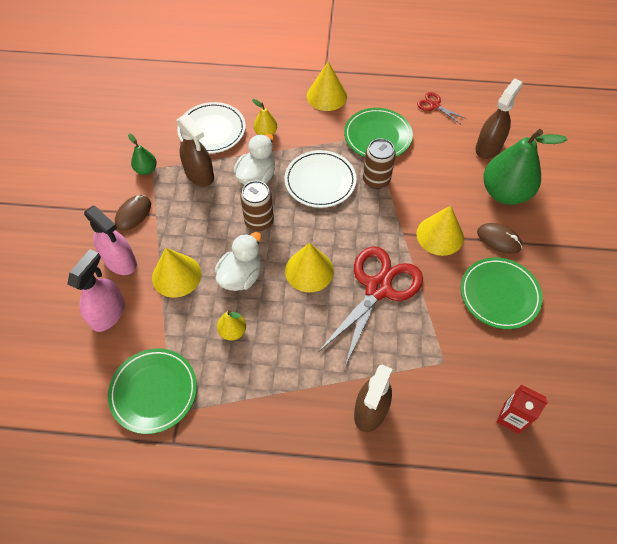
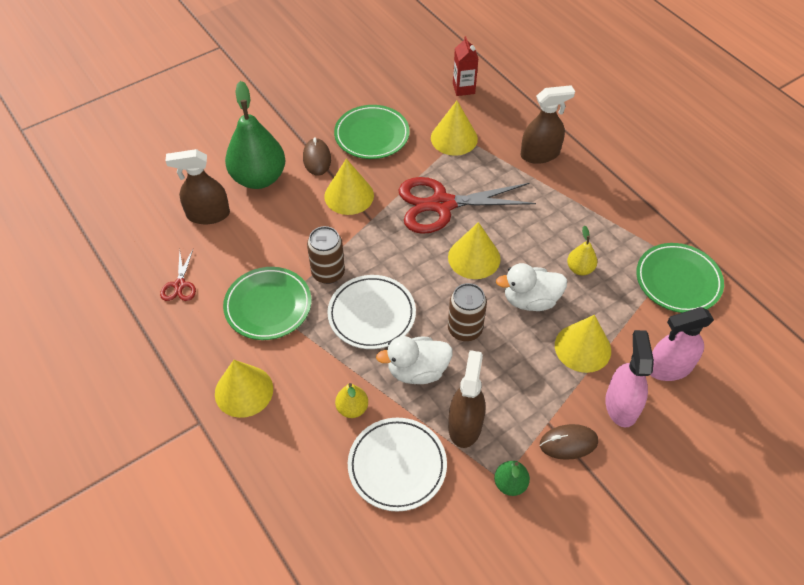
camera: 130 degrees left, 5 degrees down
(447, 355) = (454, 138): none -> yellow cone

